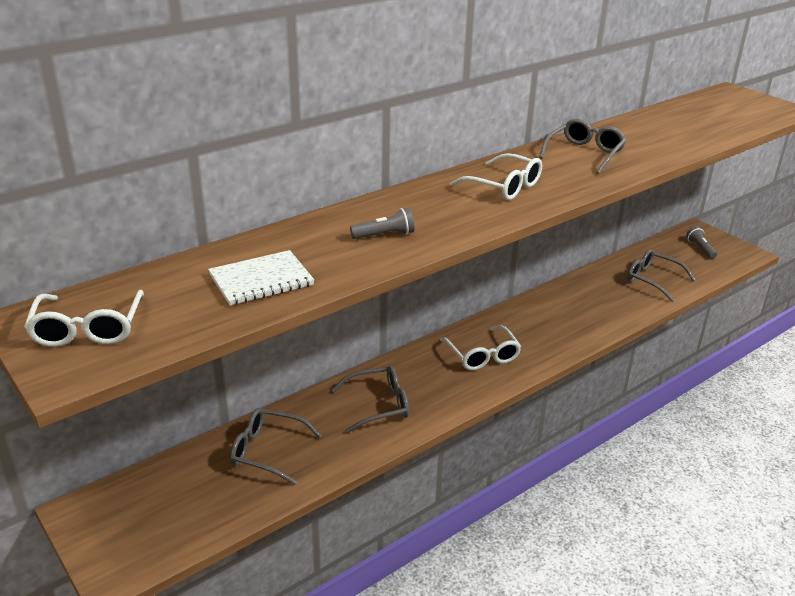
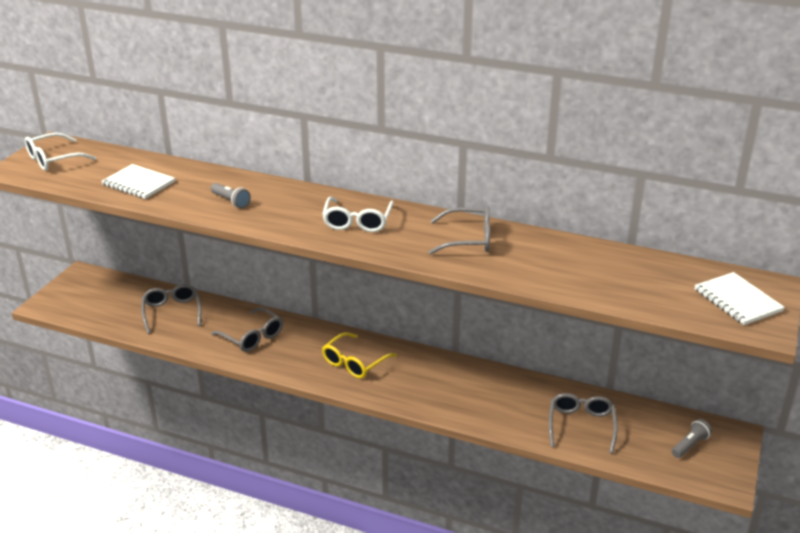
camera: 60 degrees right, 0 degrees up
(482, 356) = (354, 363): white glasses -> yellow glasses
(746, 104) = (737, 300): none -> white notebook

